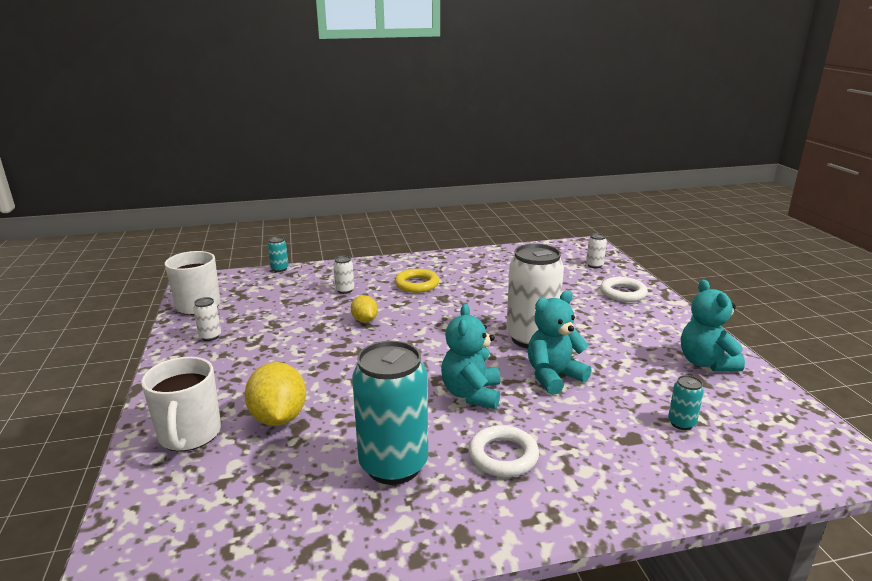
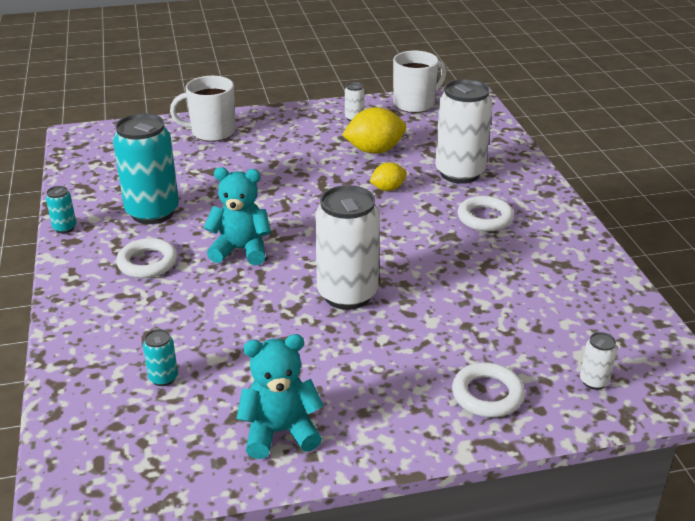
camera: 90 degrees right, 10 degrees up
(279, 418) = (225, 162): yellow lemon -> yellow lemon (374, 150)
(280, 269) = (509, 132): turquoise can -> turquoise can (65, 228)
(345, 290) = (460, 173): white can -> white can, size x2.33
(417, 284) = (485, 218): yellow ring -> white ring
(553, 376) = (264, 302): turquoise teddy bear -> none

